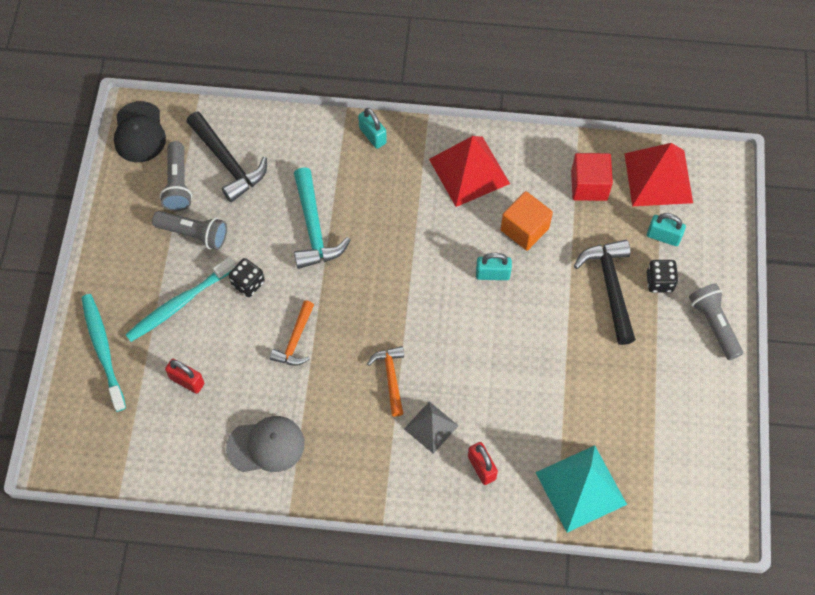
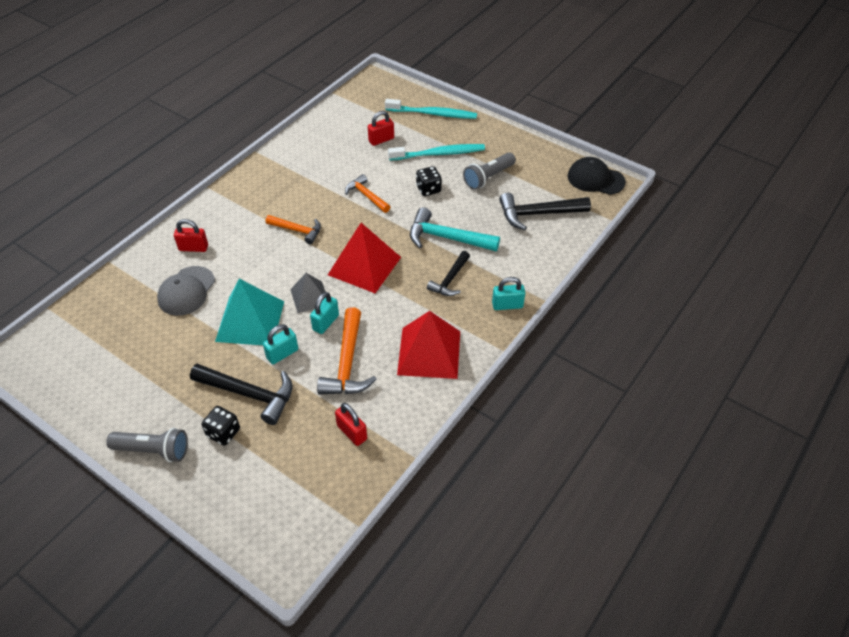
camera: 120 degrees right, 15 degrees down
(178, 184) = (536, 183): grey flashlight -> none
(179, 304) = (439, 154): turquoise toothbrush -> turquoise toothbrush turned 90 degrees clockwise
(266, 445) = (307, 157): grey cap -> grey cap (186, 291)
(370, 197) = (450, 280): none -> black hammer
(431, 427) = (245, 235): grey pyramid -> grey pyramid (310, 297)
(524, 229) = (347, 363): orange cube -> orange hammer
(581, 488) = (126, 292): turquoise pyramid -> turquoise pyramid (250, 321)
(589, 185) = (352, 432): red cube -> red padlock
(658, 178) = (317, 494): red pyramid -> red pyramid (364, 266)
(663, 236) = (259, 462): turquoise padlock -> turquoise padlock (282, 354)

